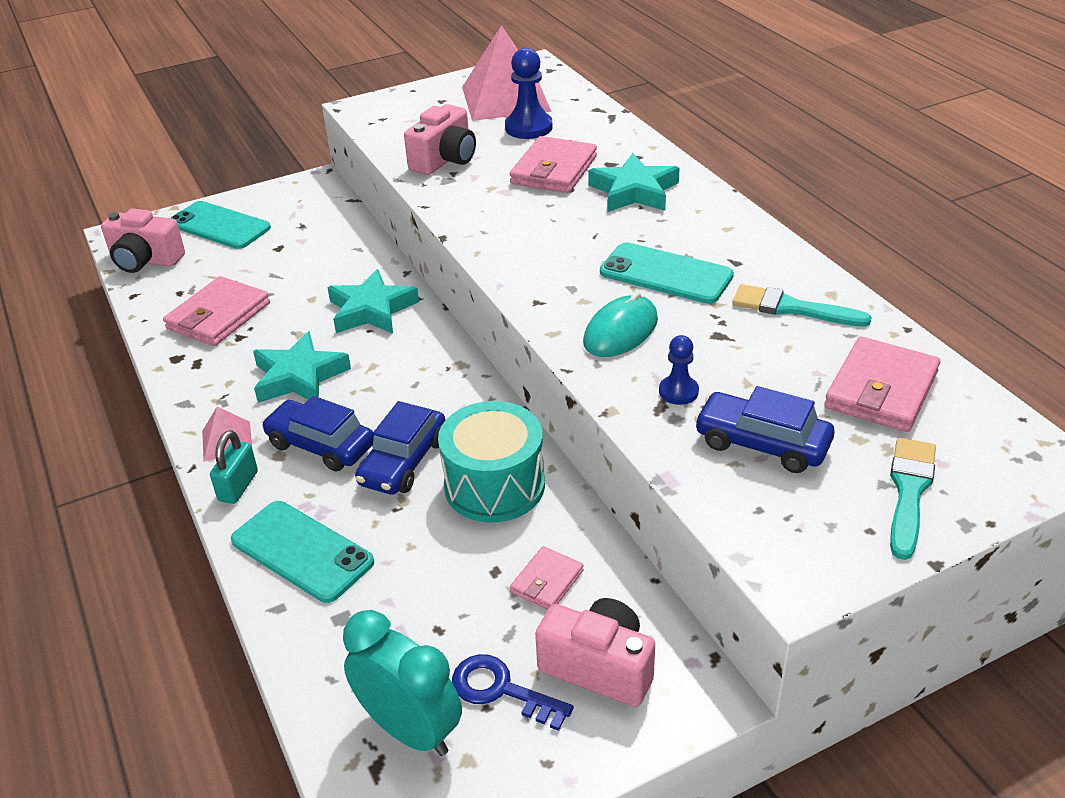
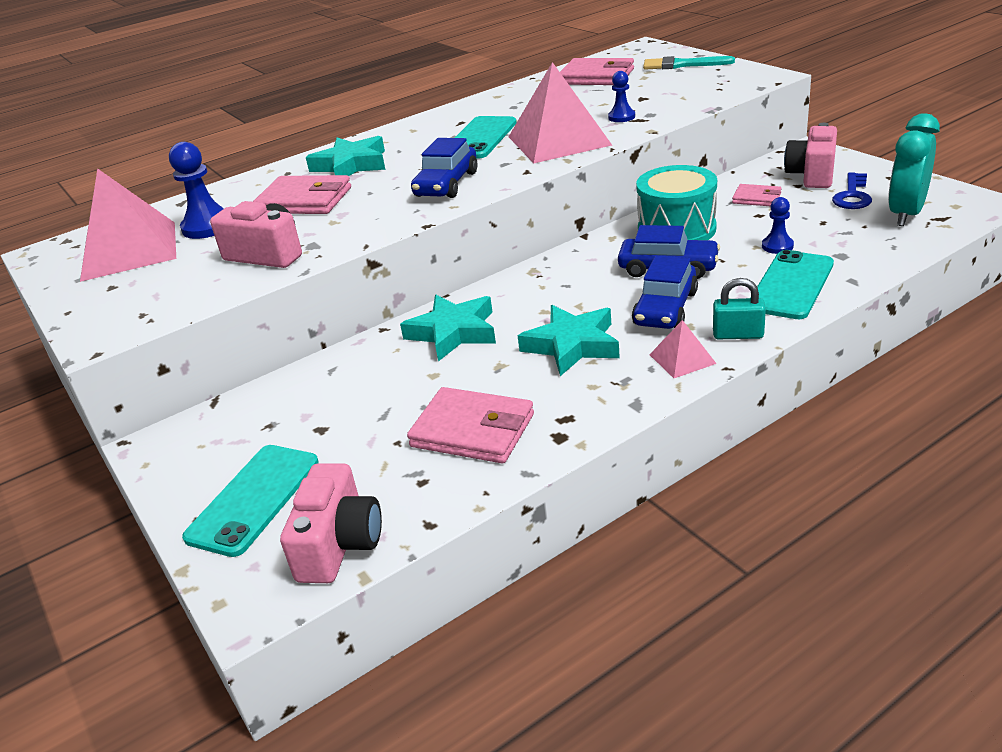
camera: 95 degrees left, 5 degrees down
(399, 565) = (777, 246): none -> blue pawn
(620, 331) = (558, 140): turquoise mouse -> pink pyramid
(762, 444) = (662, 94): blue car -> blue car (446, 184)
(792, 308) = (517, 102): turquoise brush -> none

